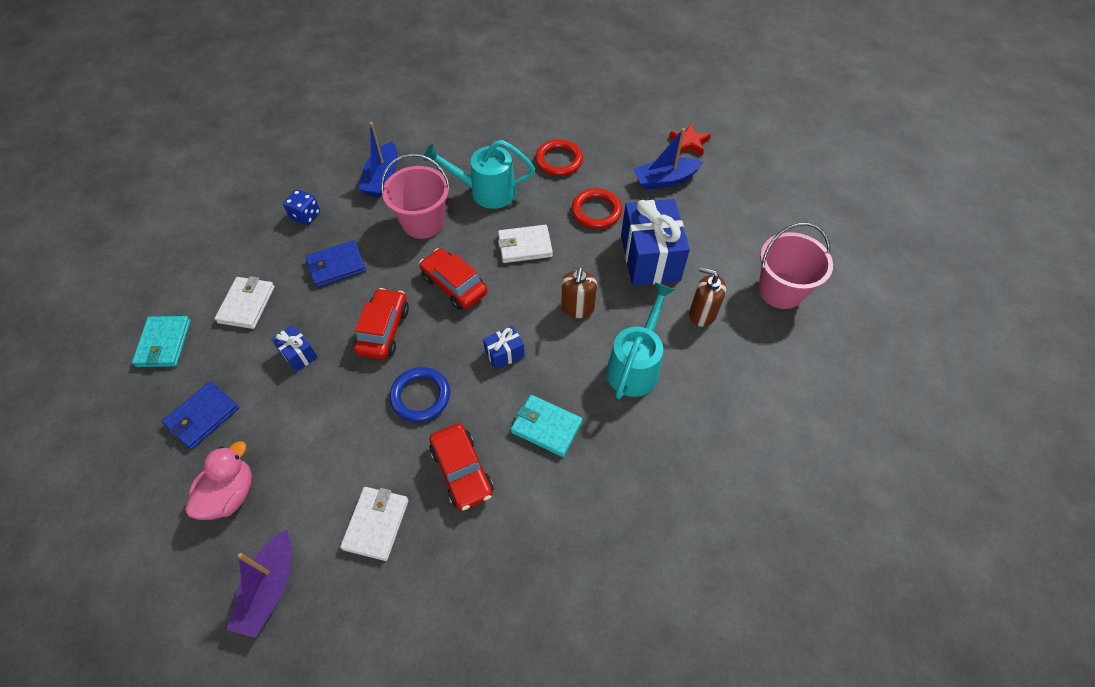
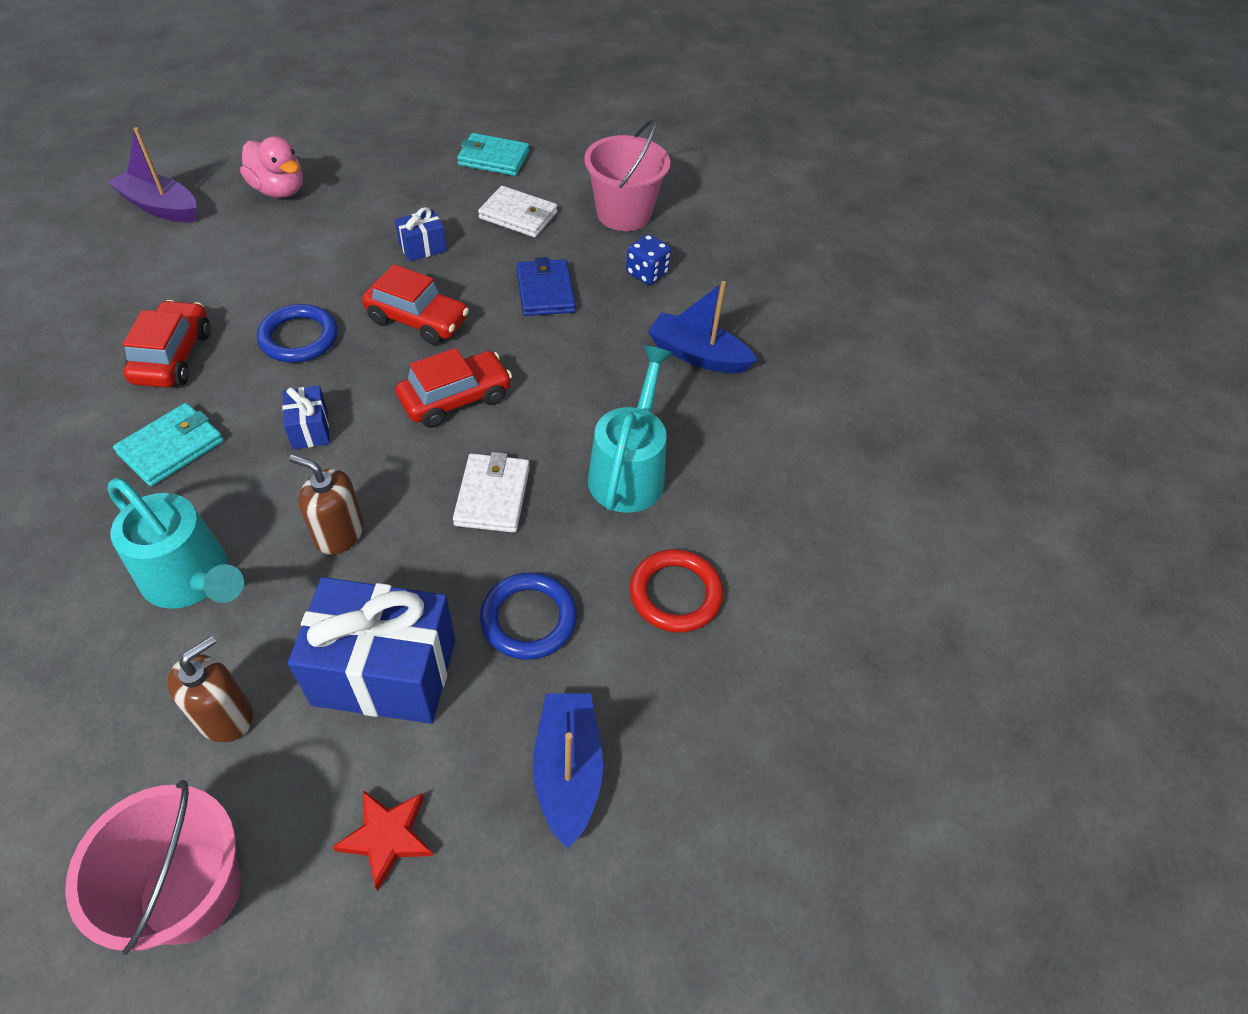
camera: 100 degrees right, 5 degrees down
(203, 417) = (383, 178): blue wallet -> none
(376, 524) = (166, 281): white wallet -> none
(423, 222) = (590, 385): pink bucket -> pink bucket (623, 214)
(462, 471) = (173, 356): red car -> red car turned 105 degrees clockwise
(596, 211) = (528, 619): red ring -> blue ring
(689, 142) = (666, 869): red star -> red star (387, 837)

